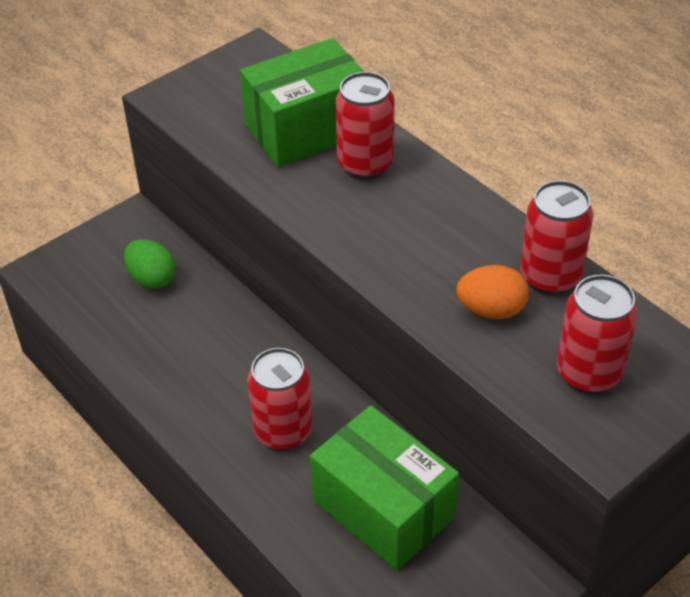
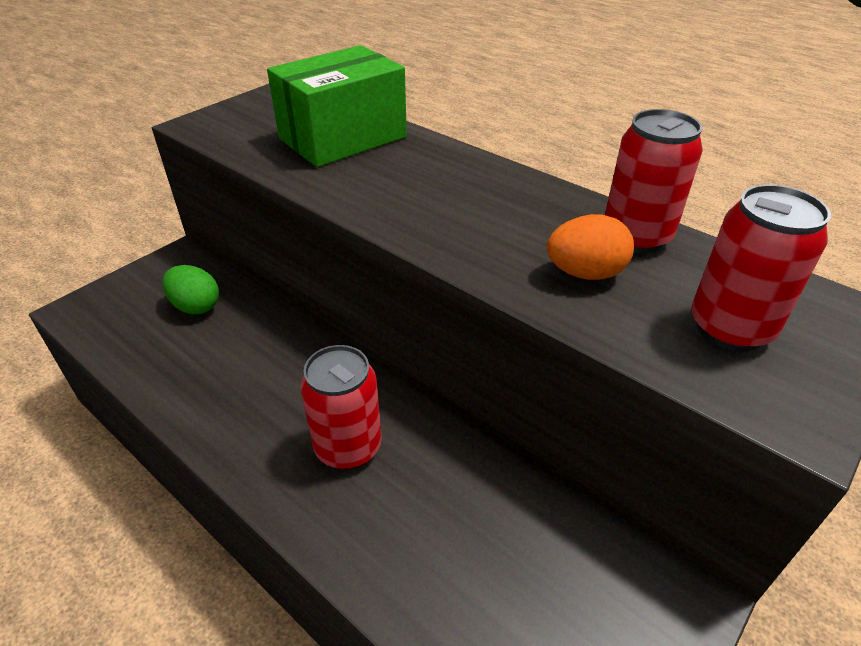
camera: 10 degrees left, 5 degrees down
(365, 164) = (407, 160): red can -> none
(383, 508) = (481, 527): green box -> none

